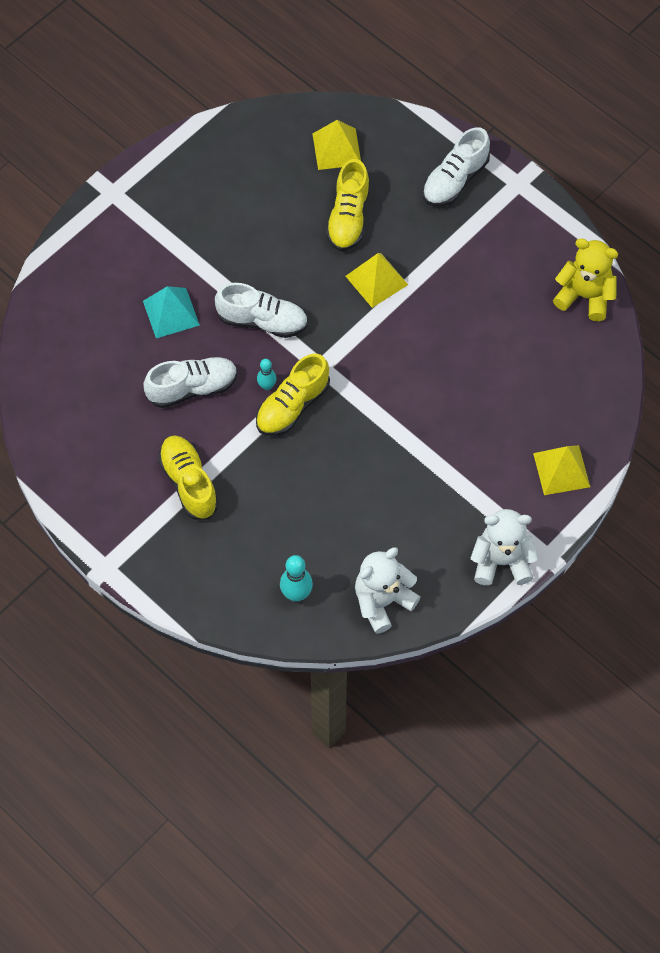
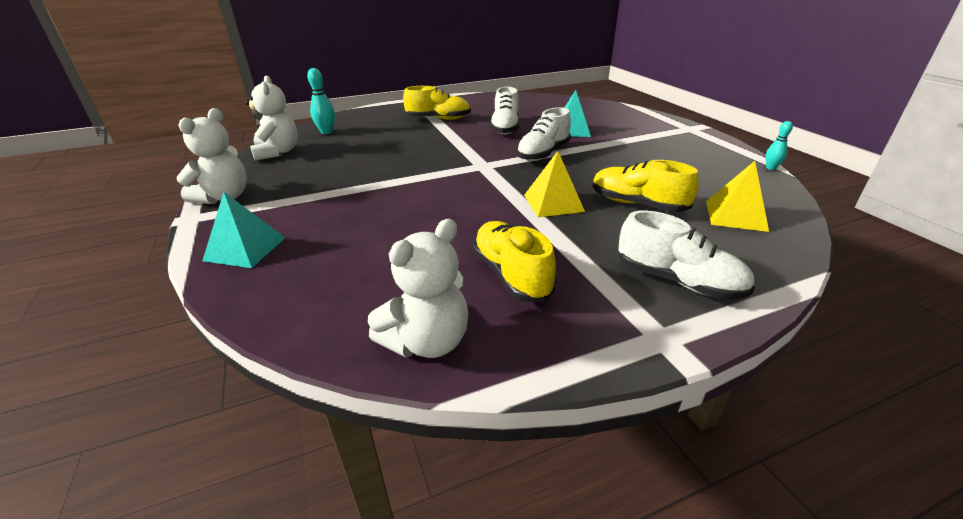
camera: 115 degrees right, 30 degrees down
(267, 386) = (485, 147): turquoise bowling pin -> turquoise bowling pin (771, 168)
(292, 406) = (459, 151): yellow shoe -> yellow shoe (511, 275)
(455, 180) = (678, 281): white shoe -> white shoe turned 150 degrees clockwise
(561, 470) = (245, 249): yellow pyramid -> turquoise pyramid
(584, 296) = (427, 341): yellow teddy bear -> white teddy bear

